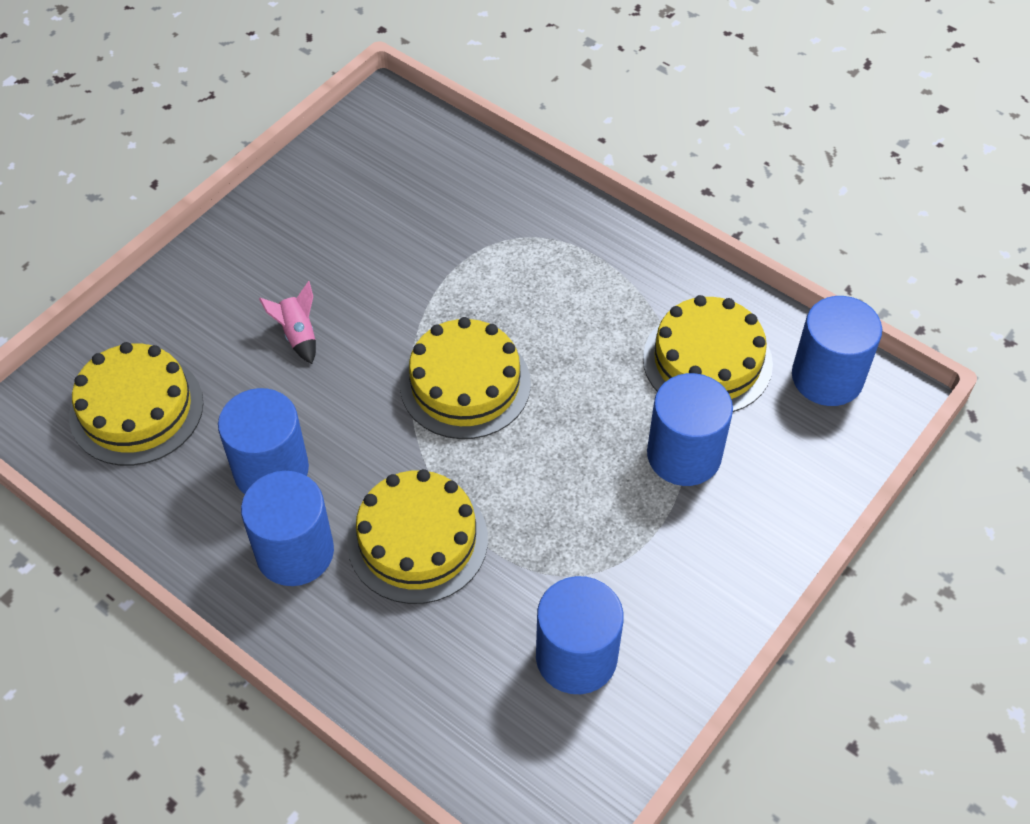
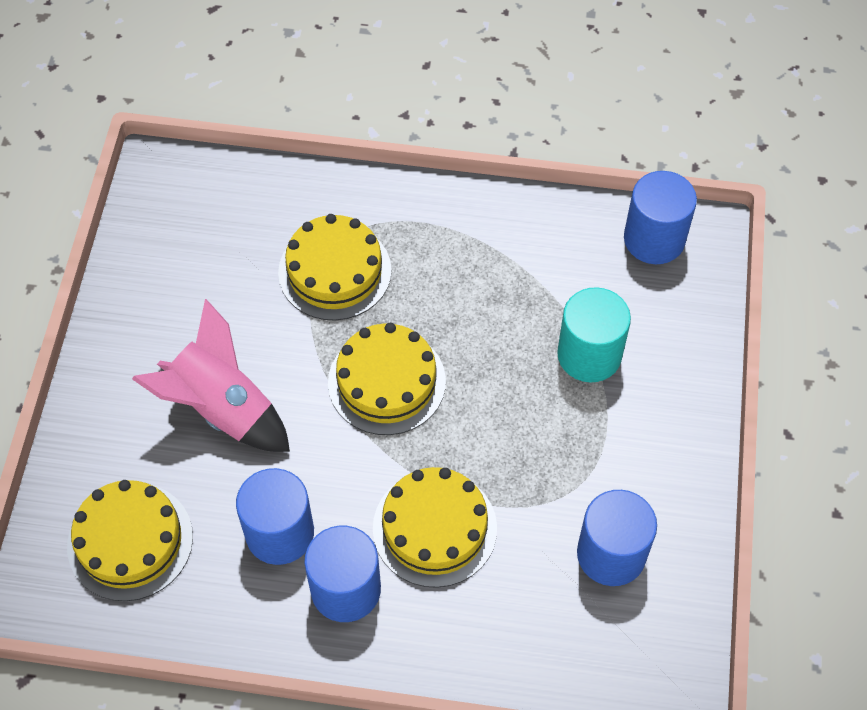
camera: 30 degrees left, 5 degrees up
(298, 335) = (222, 408): pink rocket -> pink rocket, size x2.22
(684, 455) = (589, 354): blue cylinder -> turquoise cylinder
(707, 361) = (559, 269): yellow cake -> yellow cake (334, 271)

